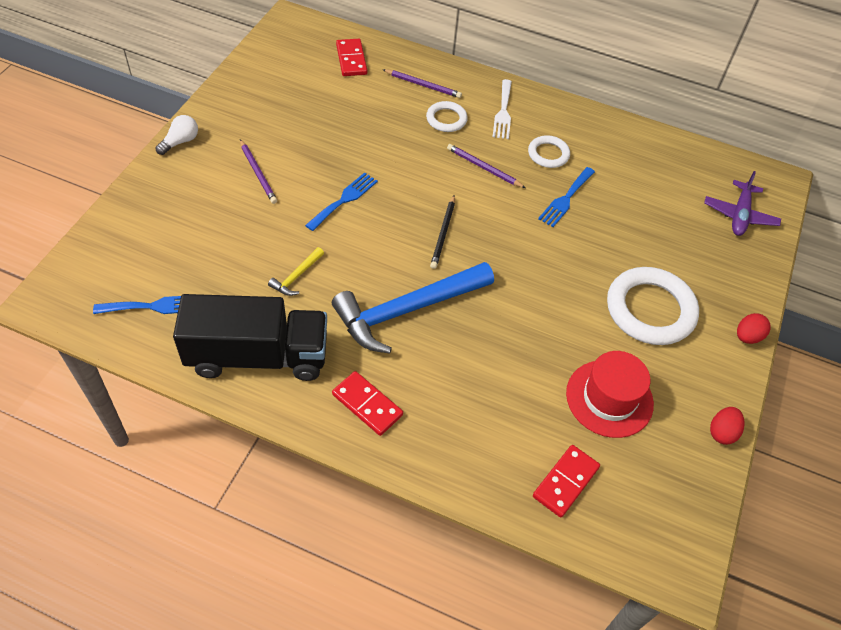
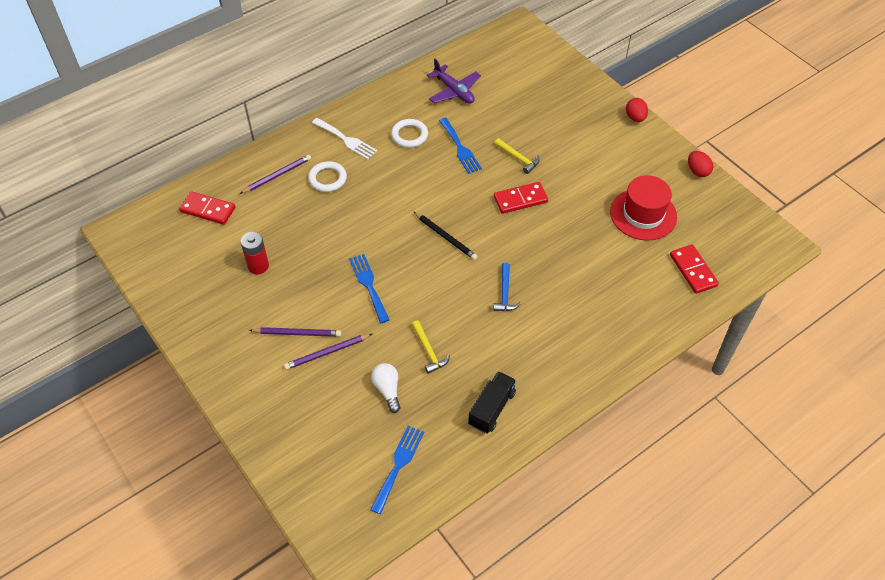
camera: 55 degrees left, 0 degrees up
(180, 142) = (217, 377): white light bulb -> white light bulb (387, 390)
(258, 356) = (492, 408): black truck -> black truck, size x0.51
(313, 116) = (258, 266): none -> red battery
(367, 405) = (575, 355): red domino -> red domino (520, 199)
(407, 310) = (505, 293): blue hammer -> blue hammer, size x0.41
(483, 168) = (396, 180): purple pencil -> purple pencil (327, 353)
(593, 252) = (518, 158): none -> yellow hammer
(650, 310) = (586, 154): white ring -> none
(739, 215) = (536, 63): purple plane -> purple plane (454, 91)

